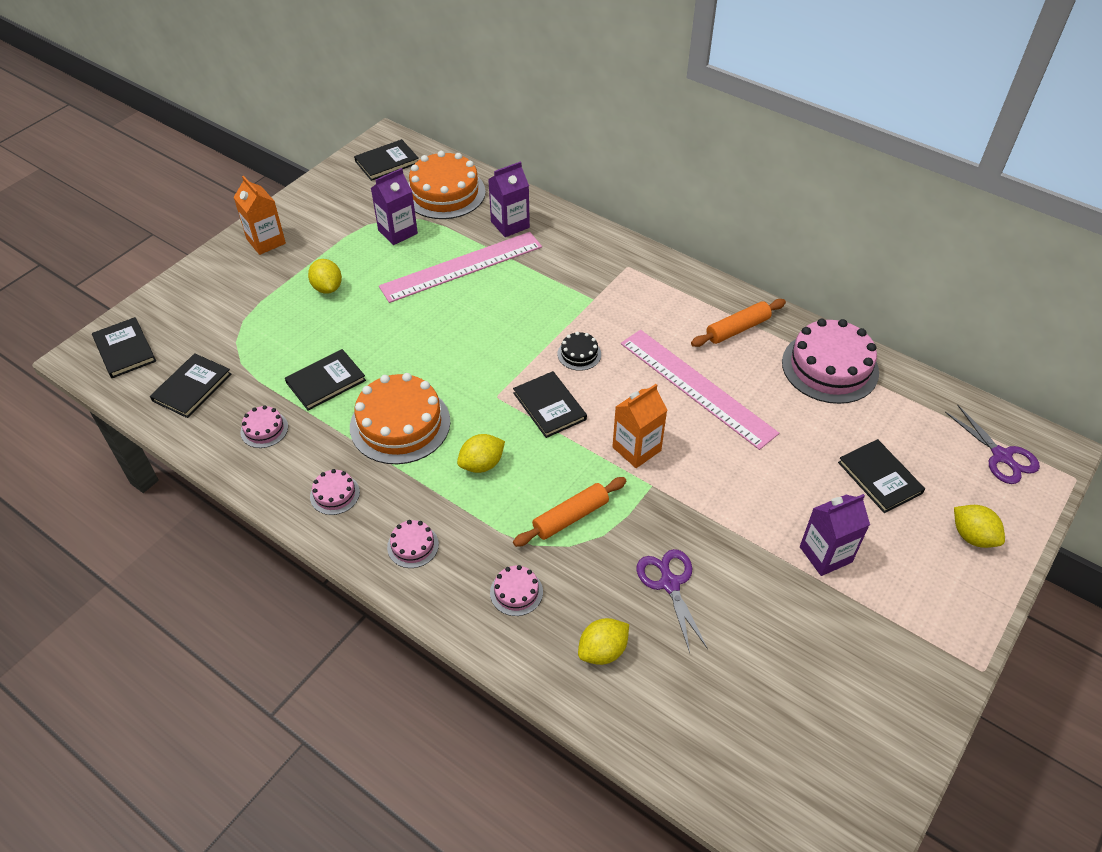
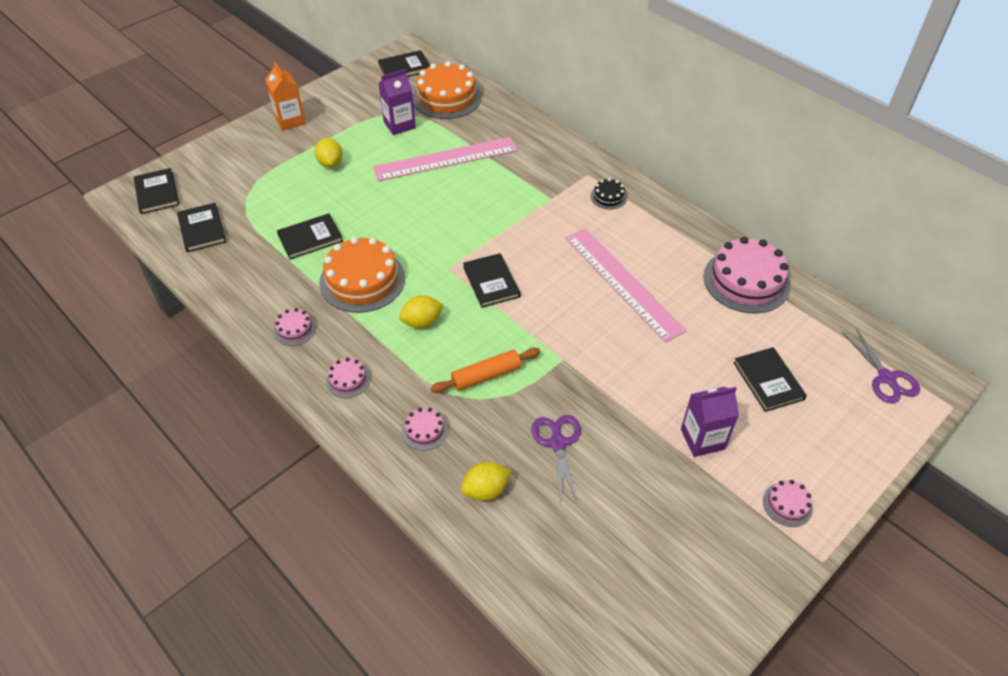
camera: 10 degrees right, 0 degrees up
(192, 387) = (202, 229): black book -> black book turned 60 degrees counterclockwise
(264, 429) = (251, 270): pink cake -> pink cake (787, 504)
(510, 224) = (495, 129): purple carton -> none
(579, 354) = (527, 242): black cake -> black cake (608, 197)
(636, 449) = (557, 327): orange carton -> none
(737, 329) = (671, 238): orange rolling pin -> none
(972, 536) = (841, 443): yellow lemon -> none

